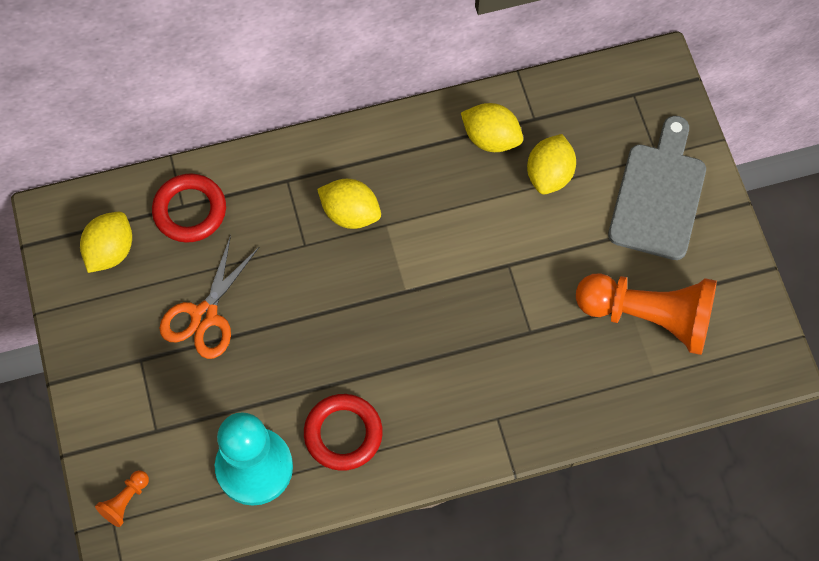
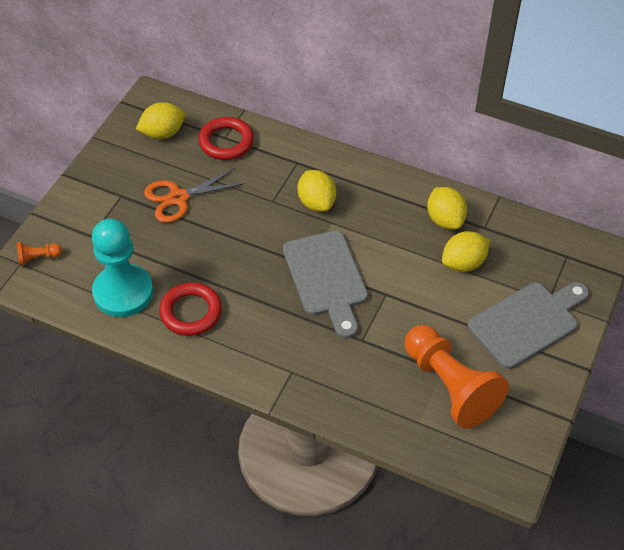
camera: 40 degrees right, 15 degrees down
(438, 292) = (326, 278): none -> grey cutting board

